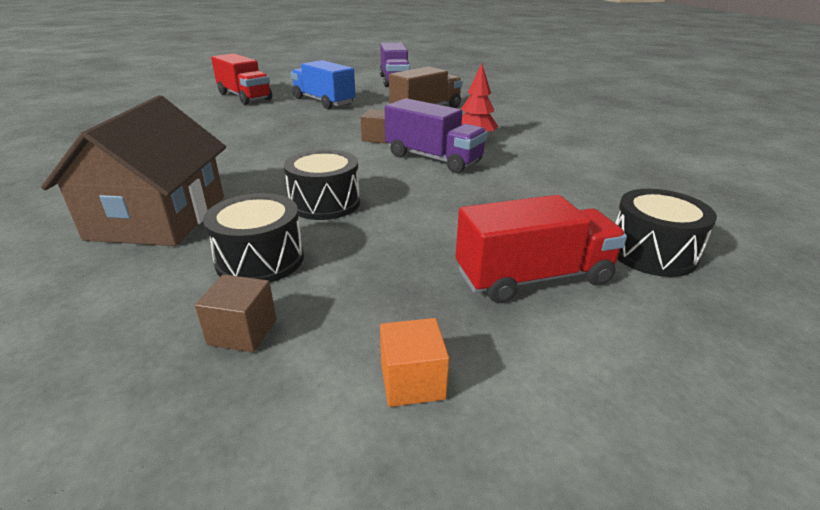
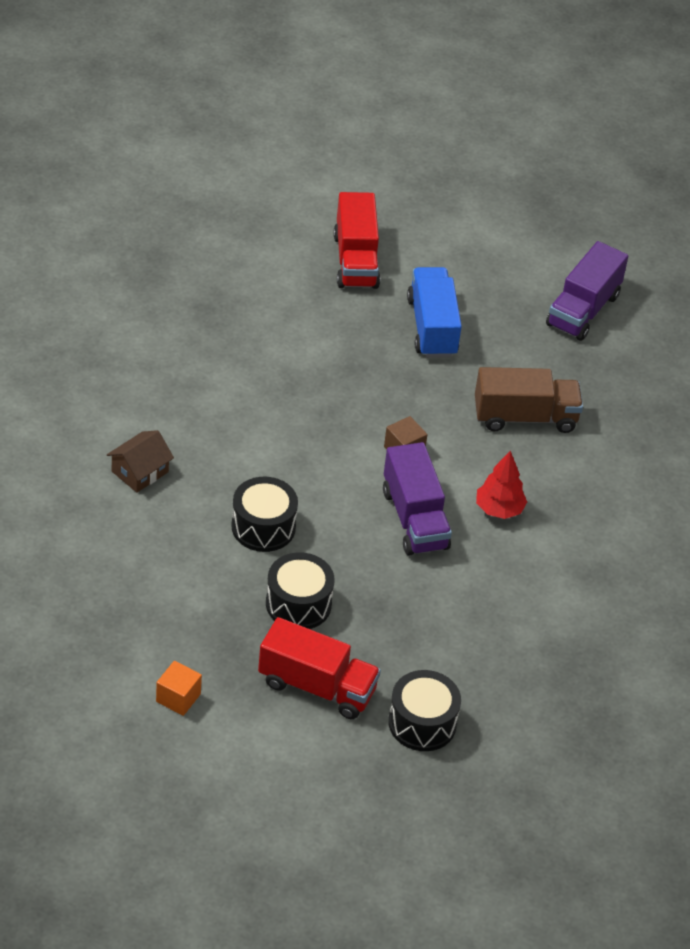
camera: 35 degrees right, 15 degrees up
(158, 217) = (140, 471): brown house -> brown house, size x0.49
(242, 332) = (125, 615): brown cube -> none
(260, 260) = (173, 562): black drum -> black drum (298, 604)

